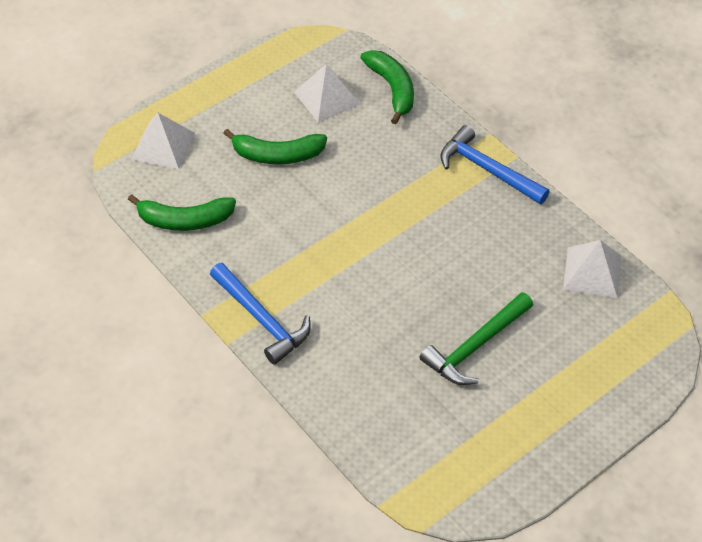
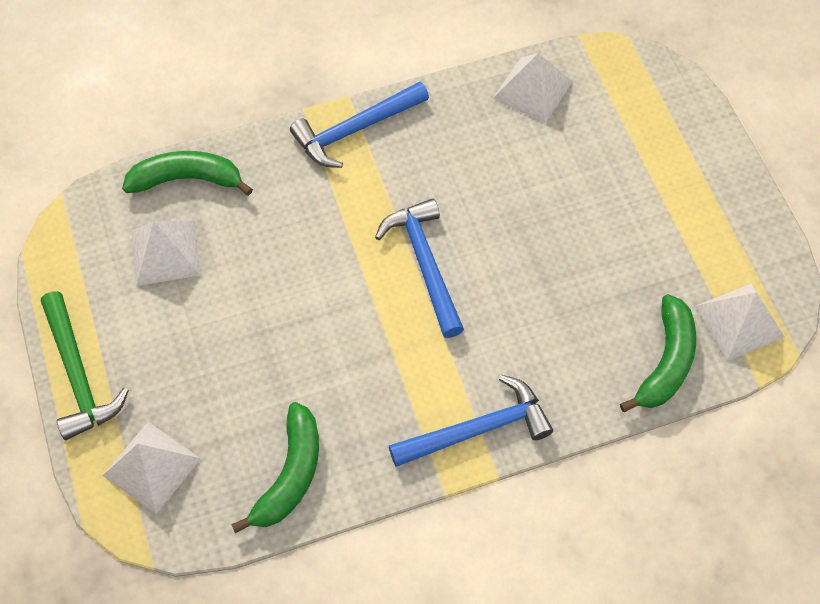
camera: 70 degrees left, 10 degrees up
(277, 155) = (232, 336): green banana -> green banana (666, 362)
(388, 247) = (425, 264): none -> blue hammer
(435, 476) = (739, 321): none -> white pyramid
(475, 346) = (589, 227): green hammer -> green hammer (78, 375)

